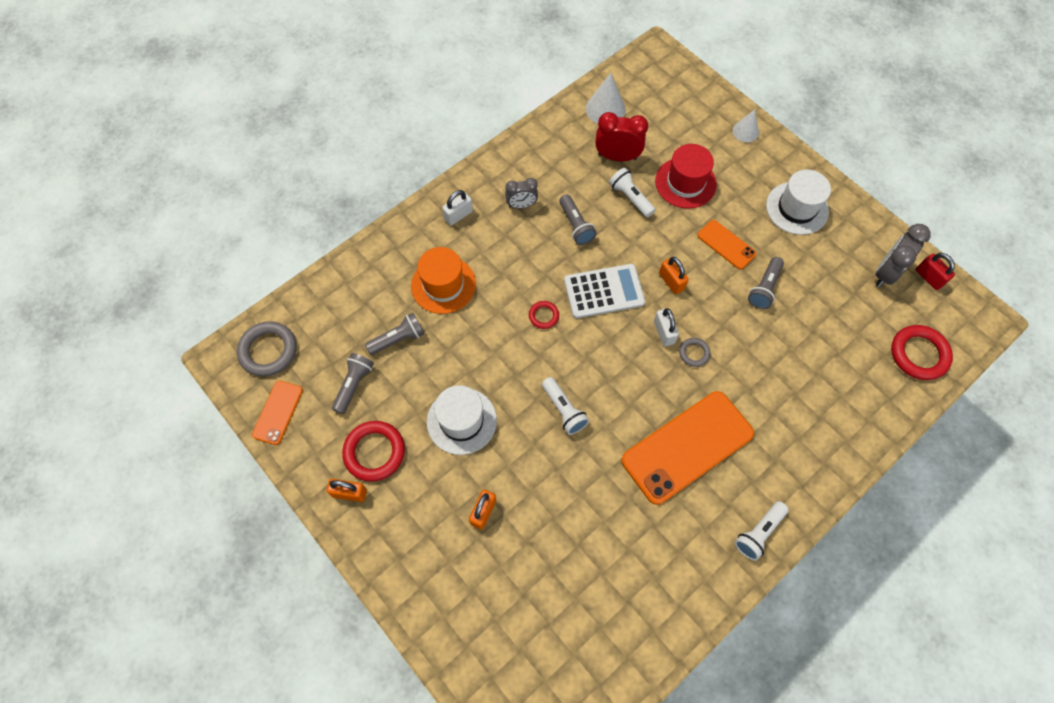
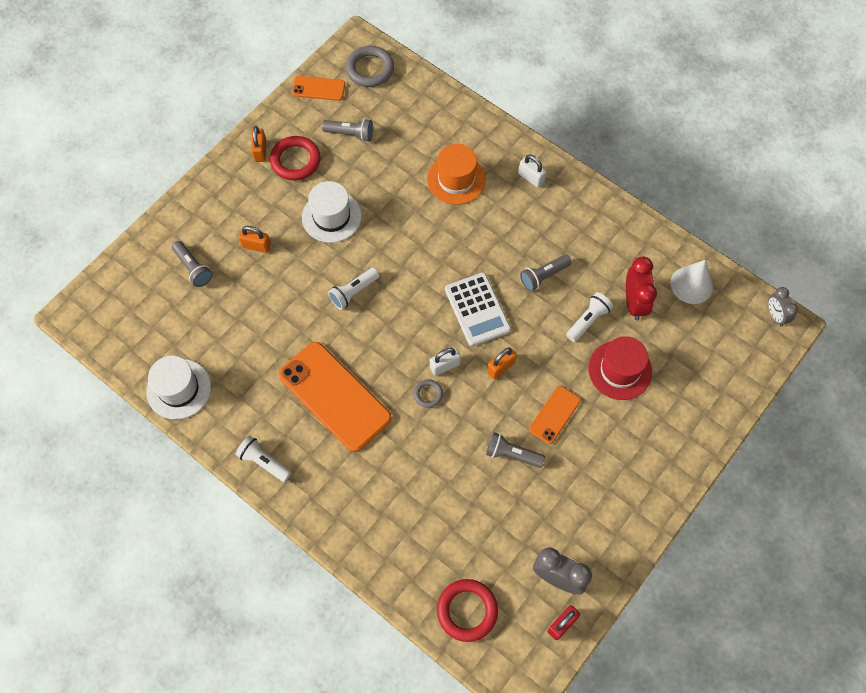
camera: 80 degrees right, 0 degrees up
(398, 339) = (397, 156): grey flashlight -> grey flashlight (193, 268)
(521, 205) = (555, 227): grey clock -> grey clock (775, 315)
(543, 316) = (441, 263): red ring -> none
(745, 131) = (703, 425): white cone -> none
(797, 208) = (616, 483): white hat -> white hat (179, 389)

